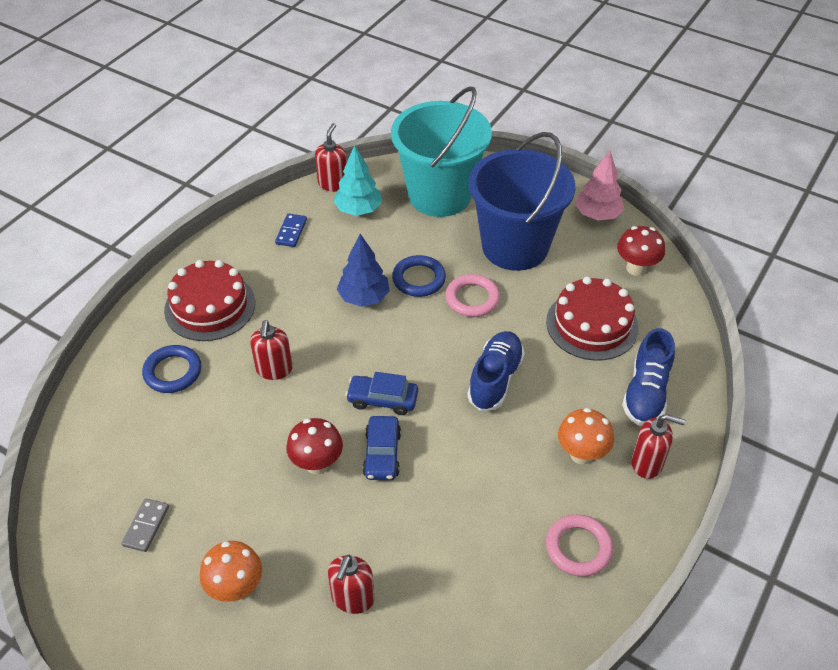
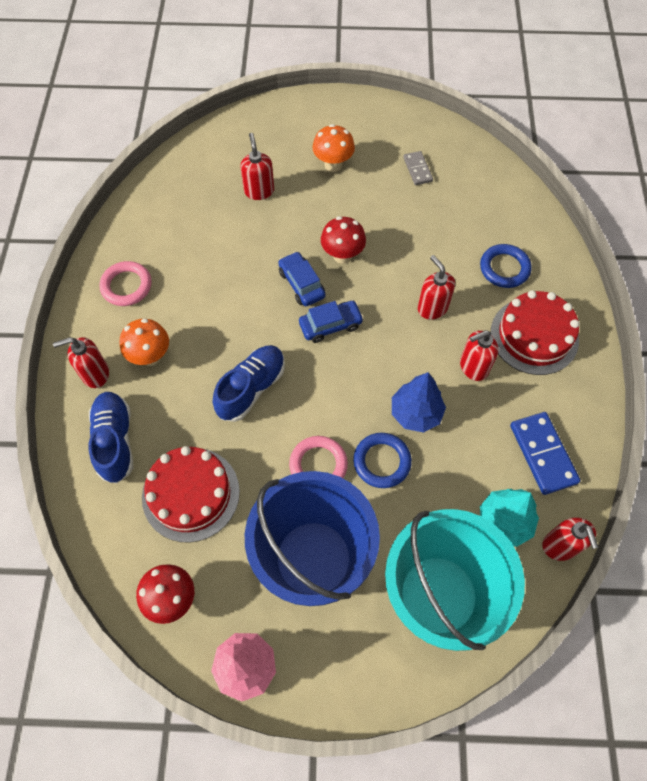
camera: 150 degrees right, 15 degrees up
(285, 307) = (473, 367): none -> red soap dispenser
(291, 232) = (542, 454): blue domino -> blue domino, size x1.68
(495, 379) = (251, 388): blue shoe -> blue shoe turned 135 degrees counterclockwise

